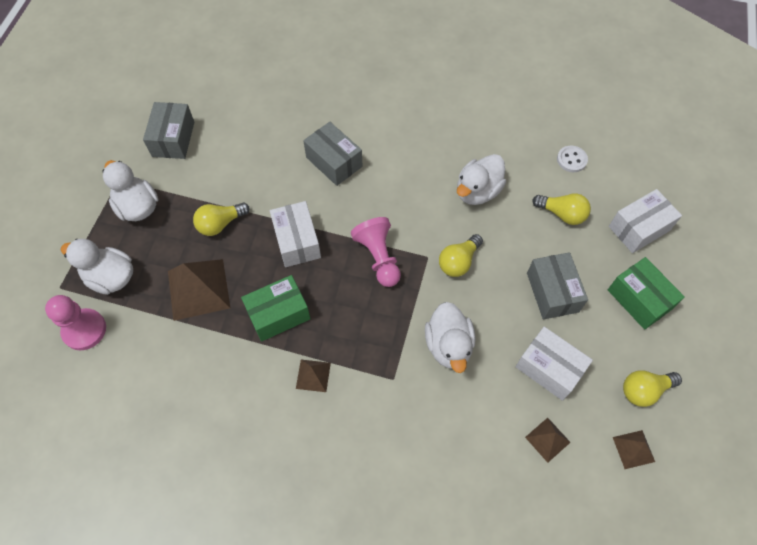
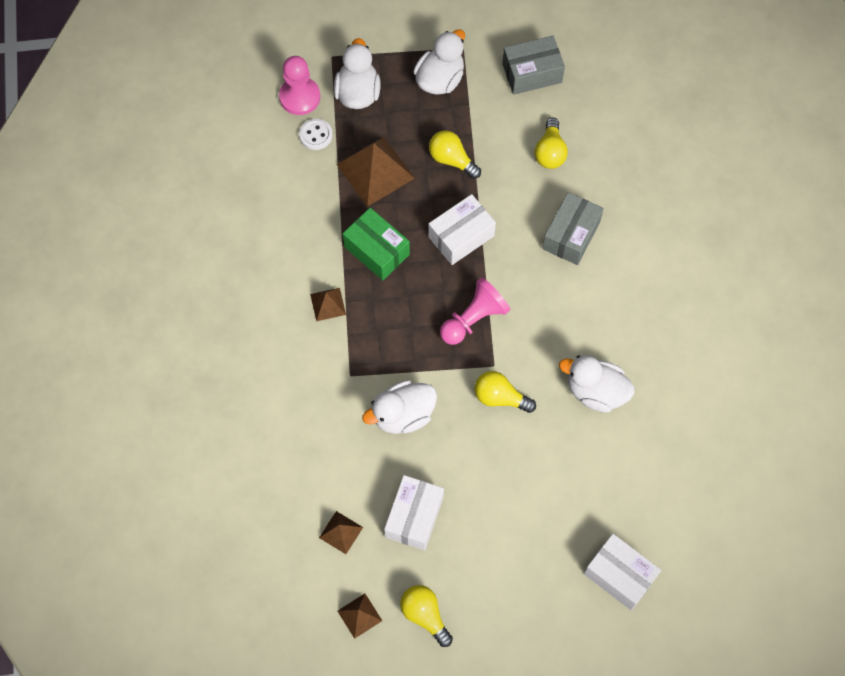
camera: 70 degrees right, 5 degrees up
(552, 292) = (501, 500): grey box -> none
(562, 214) = (604, 488): yellow light bulb -> yellow light bulb (550, 152)
(571, 160) = (683, 482): white button -> white button (316, 135)
(639, 299) = (528, 591): green box -> none

